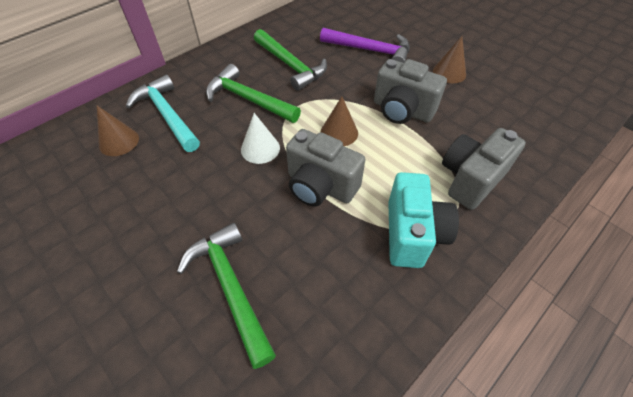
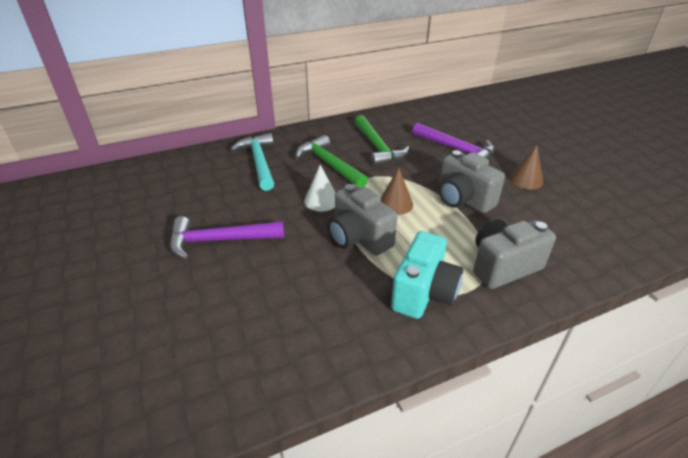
camera: 20 degrees right, 15 degrees down
(119, 141) = (214, 172): brown cone -> none
(167, 234) = (220, 240): none -> purple hammer
(231, 287) = (250, 288): green hammer -> none

